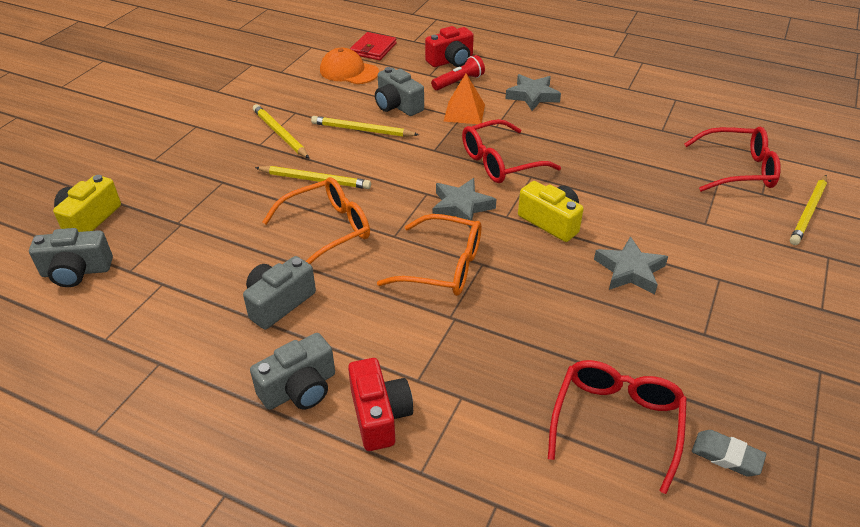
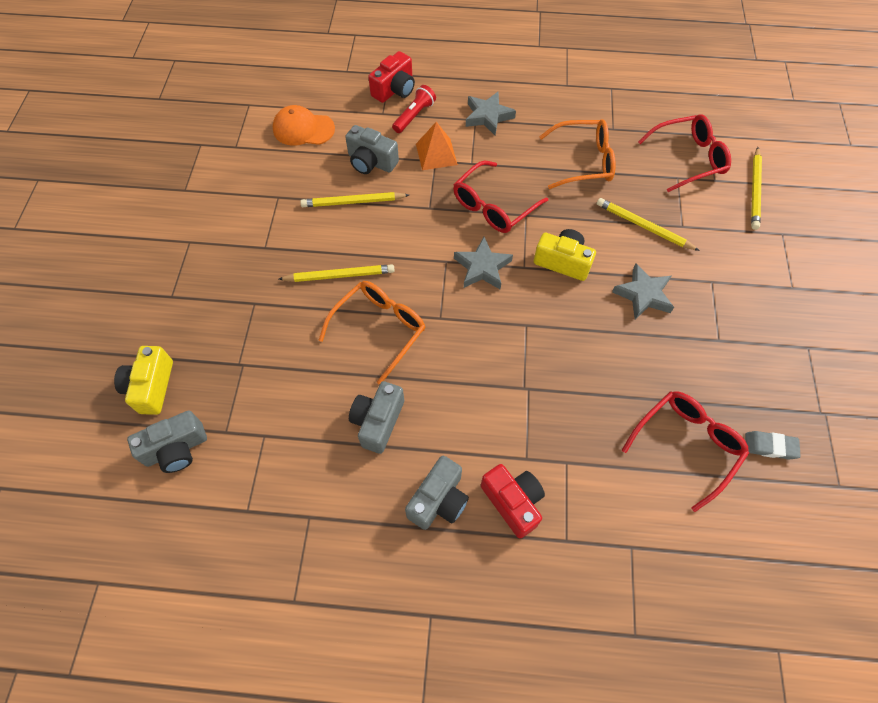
camera: 20 degrees left, 20 degrees up
(280, 134) = (278, 228): yellow pencil -> yellow pencil (644, 226)
(373, 49) = (312, 92): red wallet -> none
(443, 266) = (496, 338): orange glasses -> orange glasses (583, 161)
(616, 423) = (686, 445): red glasses -> red glasses turned 45 degrees clockwise

